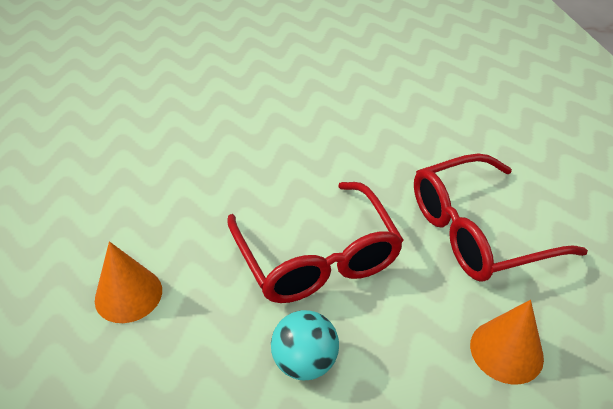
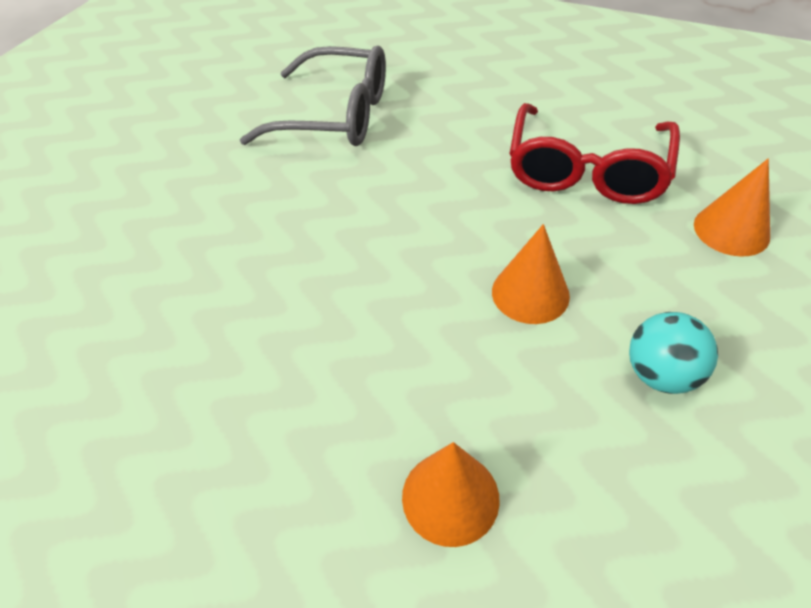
camera: 50 degrees left, 5 degrees up
(317, 257) = (530, 293): red glasses -> orange cone
(386, 85) = (335, 115): none -> grey glasses

